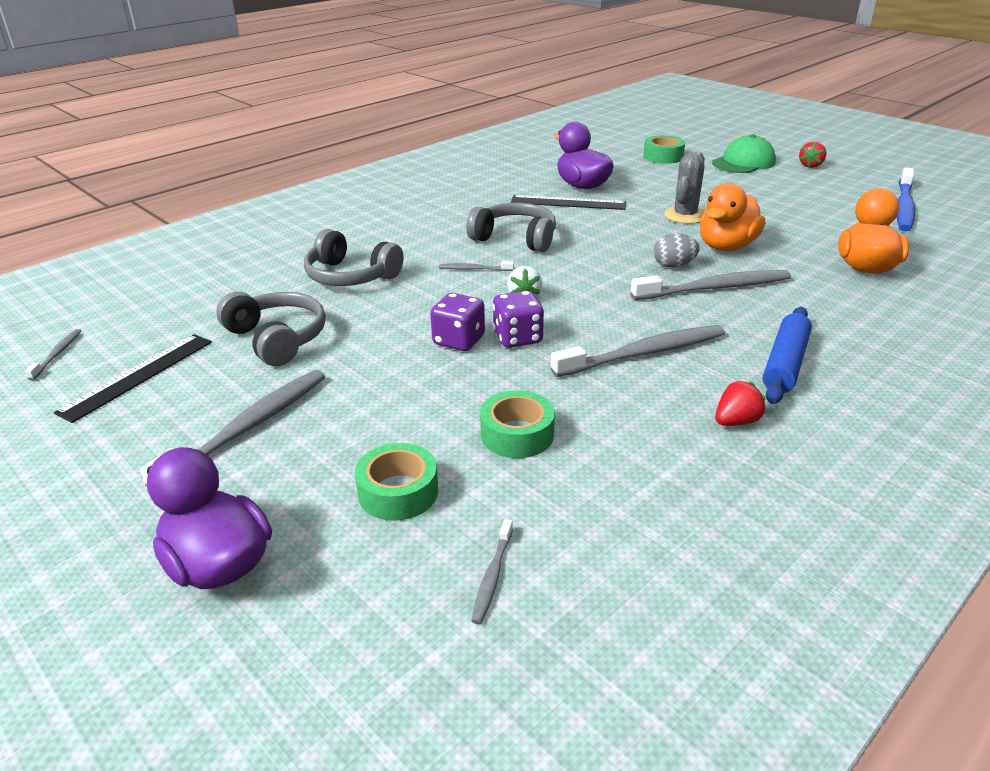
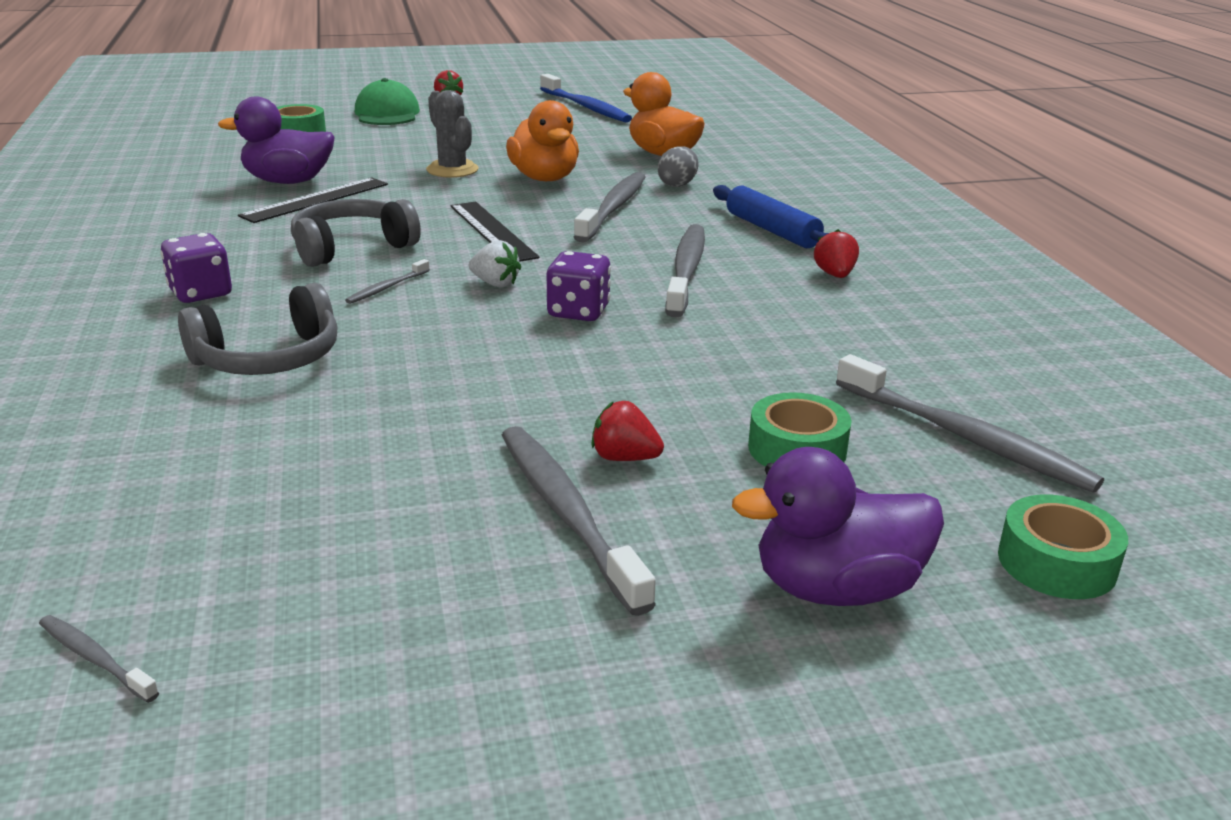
camera: 60 degrees left, 5 degrees down
(138, 376) = (303, 581): black ruler -> black ruler (492, 231)
(277, 339) = (363, 447): grey headphones -> none
(329, 425) = (624, 458): none -> red strawberry
(459, 341) = (540, 341): purple dice -> purple dice (201, 293)
(492, 576) = (964, 437): grey toothbrush -> grey toothbrush, size x2.13
(517, 434) = (757, 364): green tape -> green tape (1056, 563)
(673, 265) = (544, 207): grey egg -> grey egg (677, 184)

